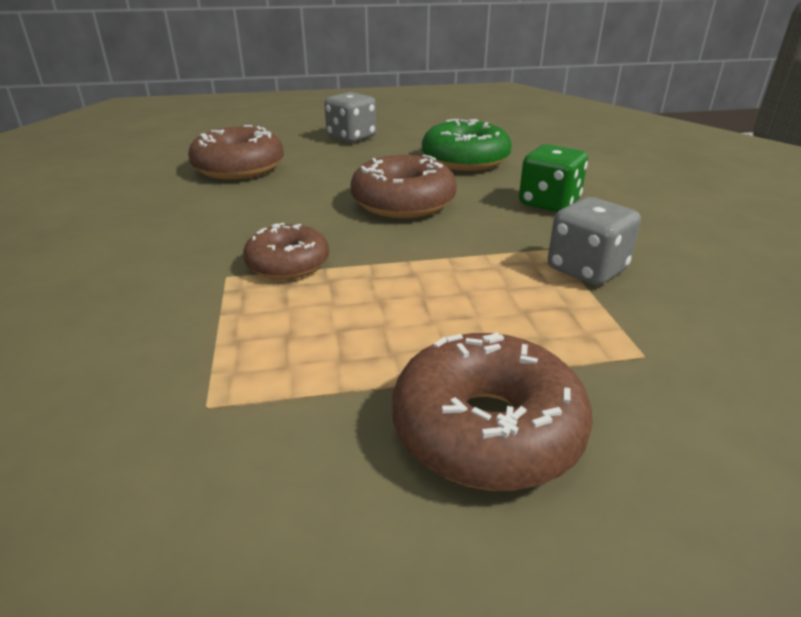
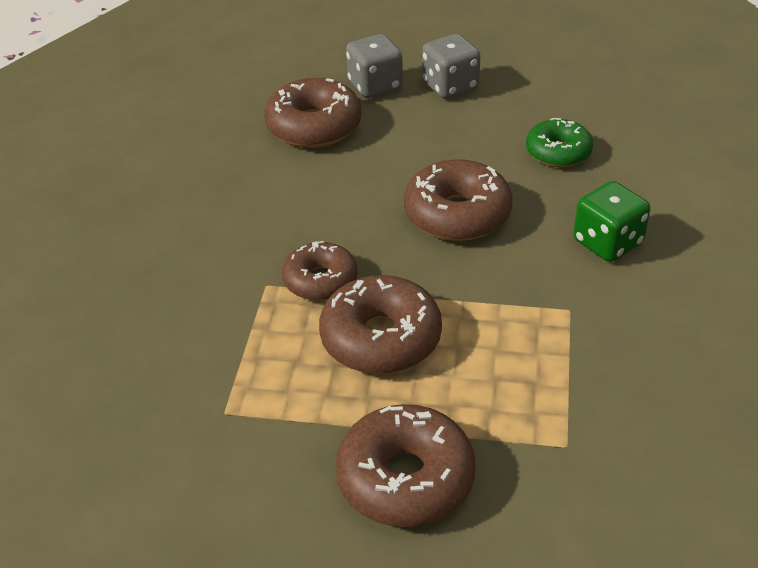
camera: 20 degrees right, 10 degrees up
(378, 299) = (381, 338): none -> brown donut
(465, 160) = (558, 152): green donut -> green donut, size x0.66
(586, 269) = (583, 343): grey dice -> grey dice (375, 86)

